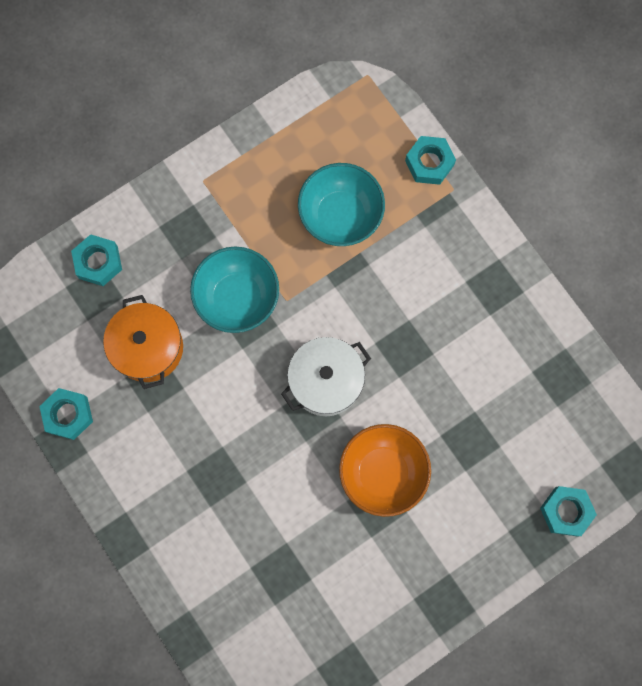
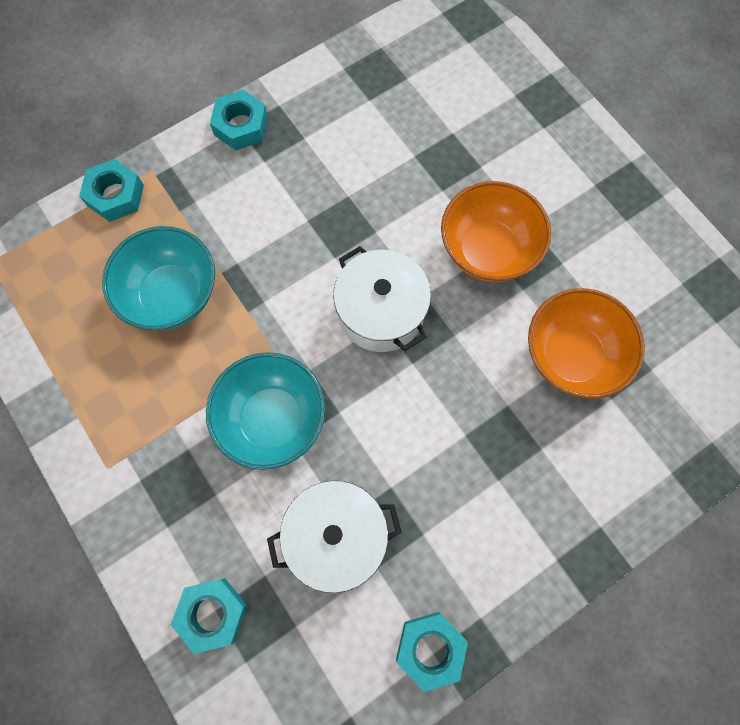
camera: 90 degrees left, 5 degrees down
(148, 348) = (336, 536): orange pot -> white pot
(287, 537) = (571, 356): none -> orange bowl
(566, 511) = (519, 74): turquoise nut -> turquoise nut (241, 126)

